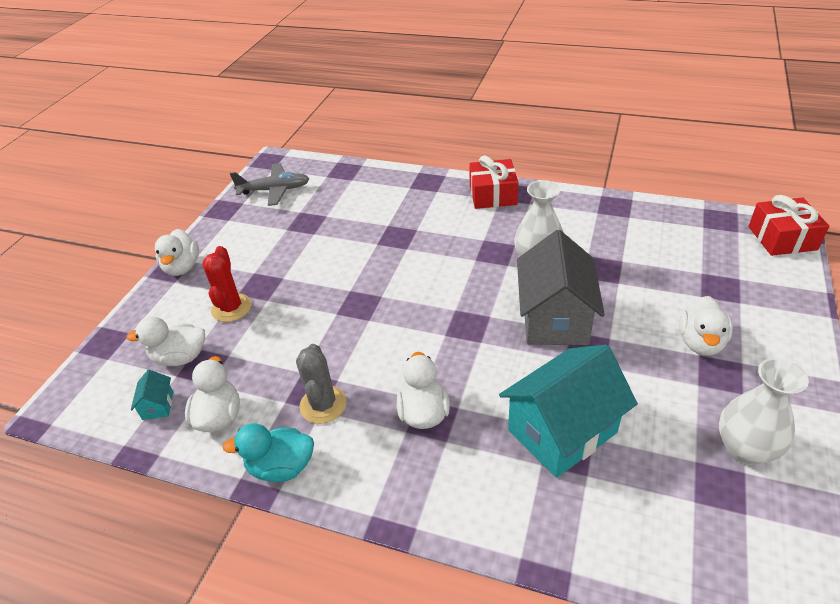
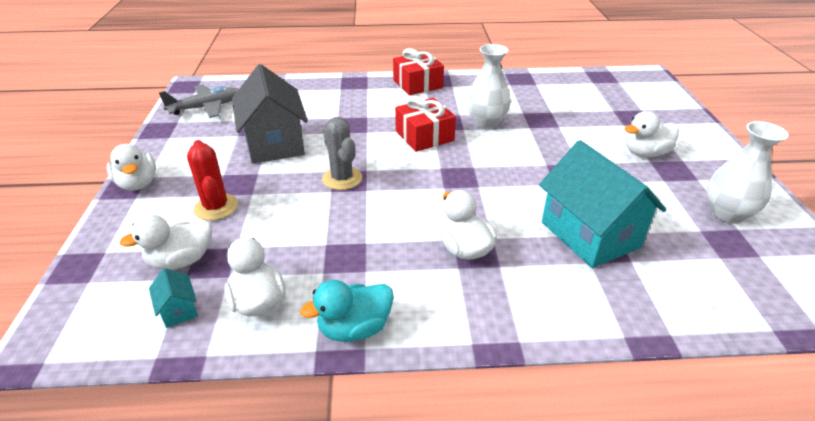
camera: 25 degrees left, 5 degrees down
(323, 404) = (364, 265): grey cactus -> grey cactus (342, 178)
(554, 318) = (527, 158): grey house -> grey house (274, 143)
(562, 431) = (589, 234): turquoise house -> turquoise house turned 60 degrees counterclockwise
(700, 342) = (645, 153): white duck -> white duck turned 75 degrees clockwise
(782, 238) = (650, 81): red gift -> red gift (424, 136)

